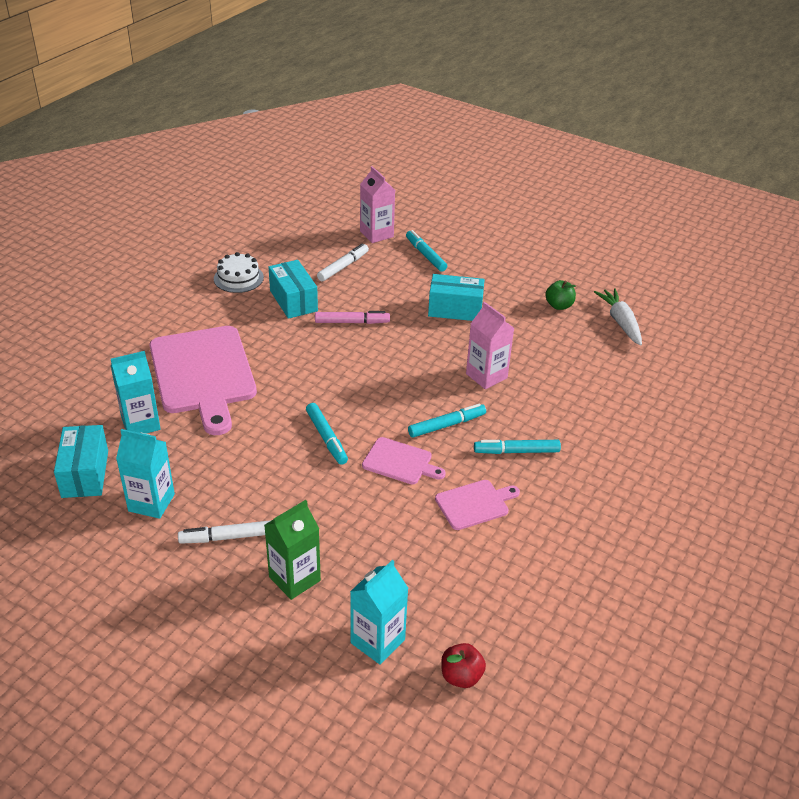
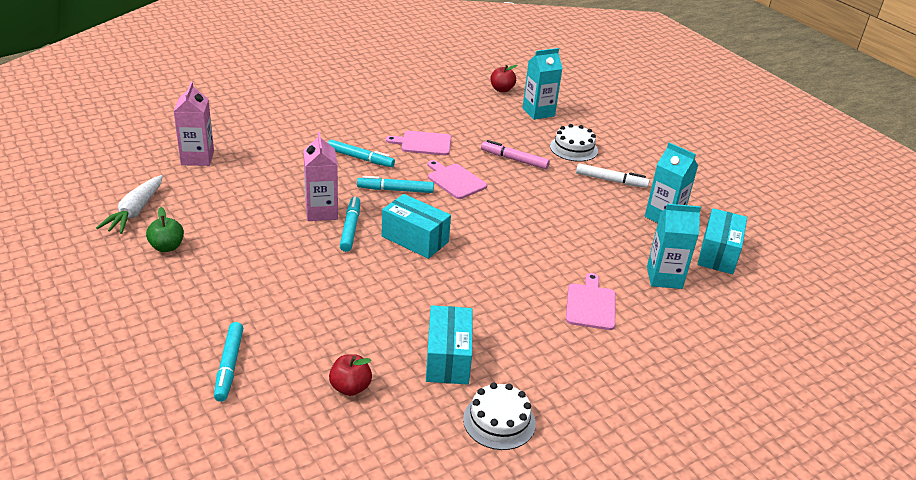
camera: 155 degrees left, 5 degrees down
(203, 374) = (591, 304): pink cutting board -> pink cutting board, size x0.47
(294, 579) = (573, 148): green carton -> white cake
(326, 438) = (502, 213): turquoise marker -> turquoise marker (350, 228)
(343, 267) = (350, 387): white marker -> red apple
(352, 322) = (400, 306): pink marker -> pink marker (514, 160)
(376, 234) = (256, 430): pink carton -> pink carton (197, 158)
(455, 309) = (277, 281): turquoise box -> turquoise box (415, 239)

